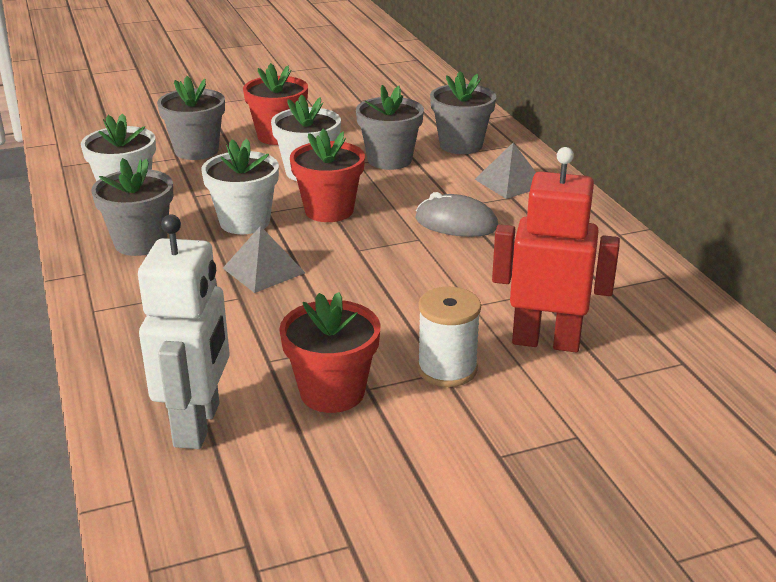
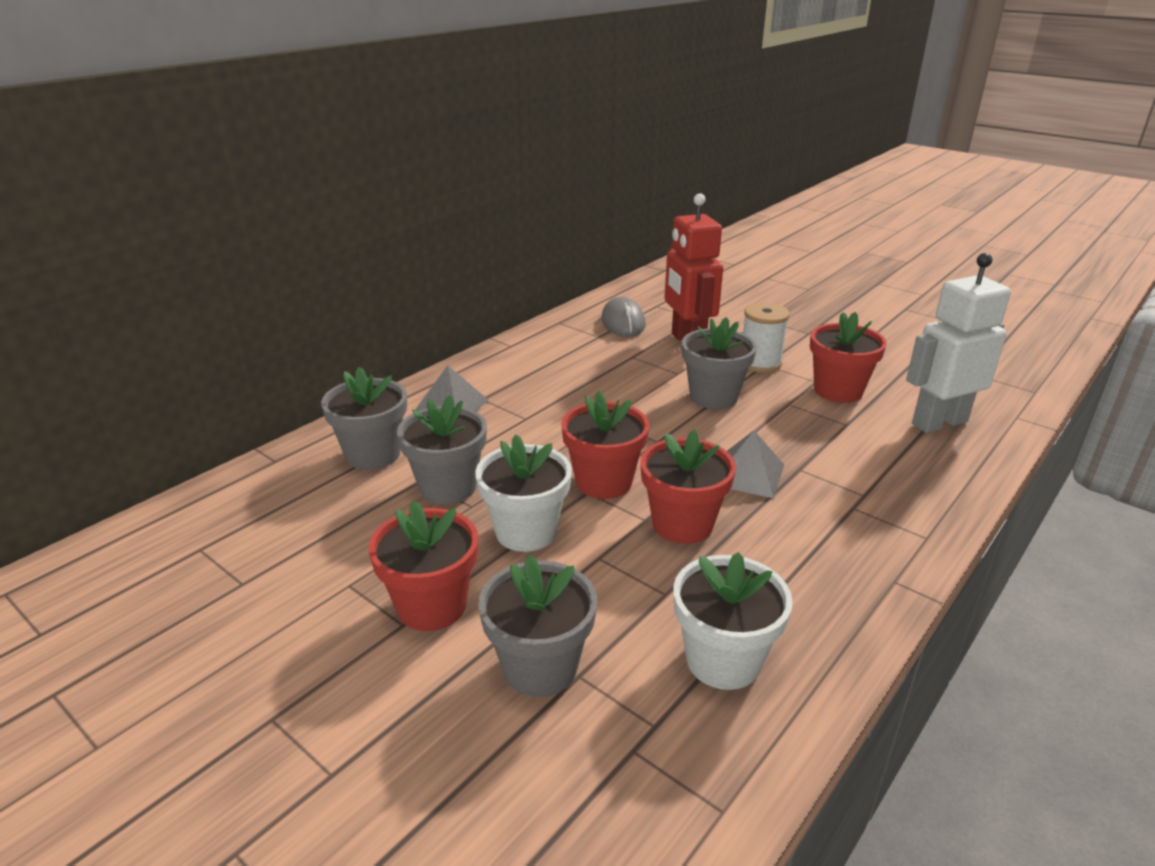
camera: 120 degrees left, 0 degrees up
(140, 243) = (801, 575): grey flower pot -> grey flower pot (713, 396)
(245, 222) = (682, 524): white flower pot -> red flower pot
(456, 223) = (560, 410): grey mouse -> grey mouse (623, 322)

